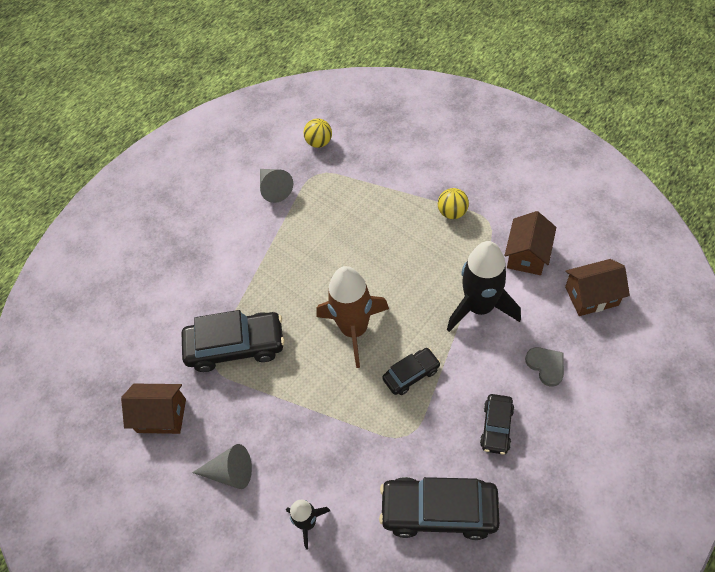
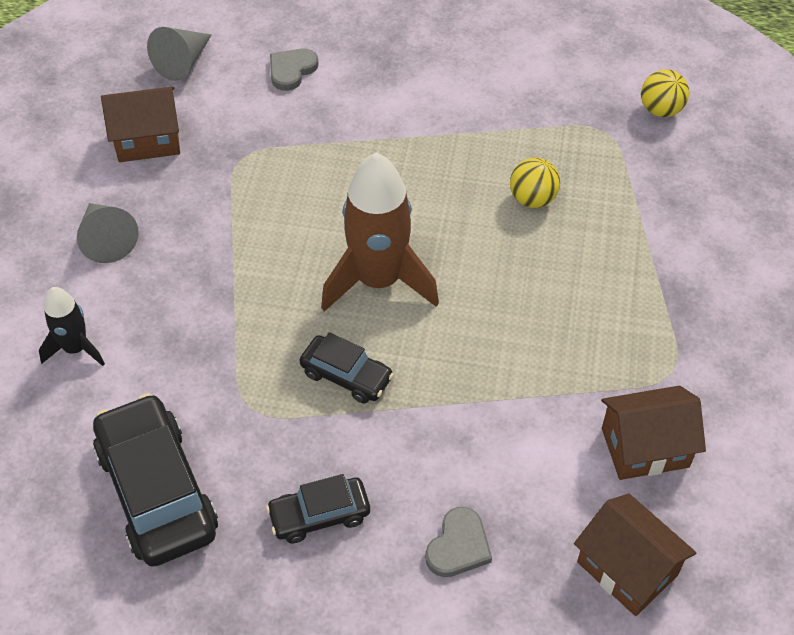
camera: 55 degrees right, 5 degrees down
(161, 308) = (291, 70): none -> grey heart
(161, 416) = (148, 140): brown house -> brown house turned 75 degrees counterclockwise
(236, 346) = (280, 167): black car -> none
(274, 188) = (545, 97): grey cone -> grey cone (183, 62)
(452, 212) = (654, 318): yellow ball -> yellow ball (532, 199)
(479, 307) = (508, 418): black rocket -> none

